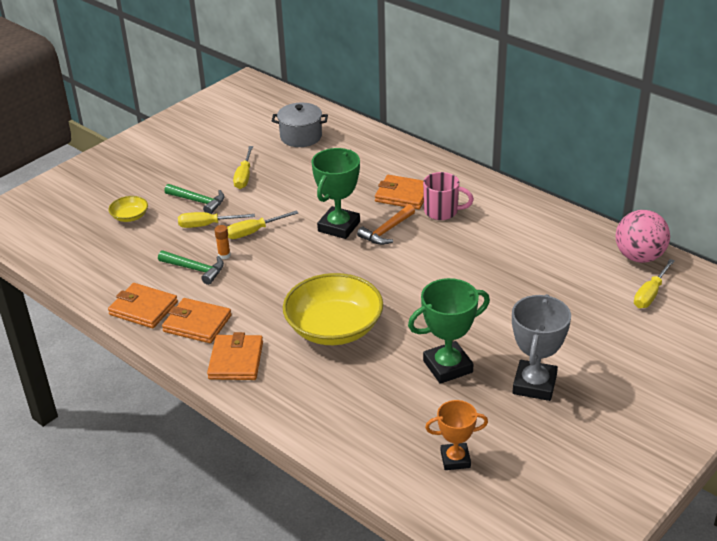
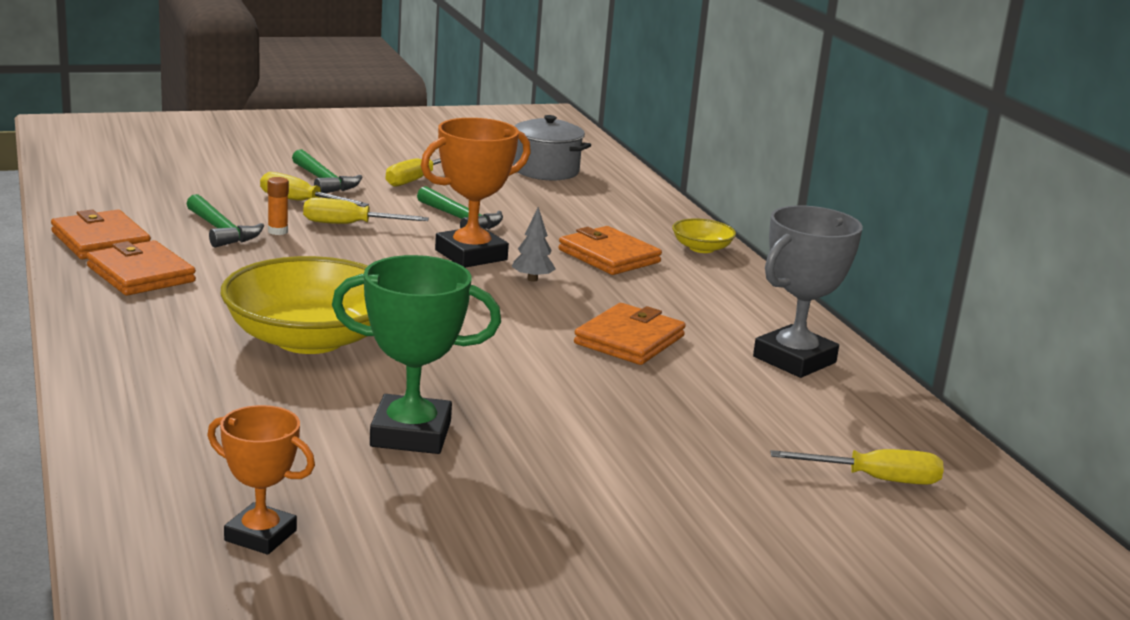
camera: 25 degrees right, 15 degrees down
(130, 217) = (220, 168): yellow bowl -> yellow bowl (701, 248)
(236, 360) = (129, 321): orange wallet -> orange wallet (629, 340)
(303, 200) = (461, 219): none -> green hammer
(339, 227) = (471, 255): green trophy -> orange trophy
(386, 231) = (532, 279): orange hammer -> grey tree
(442, 211) = (644, 287): pink mug -> none
(534, 384) = (519, 505): grey trophy -> grey trophy (794, 360)
(639, 257) = (910, 432): pink ball -> none
(650, 294) = (875, 479): yellow screwdriver -> yellow screwdriver turned 150 degrees counterclockwise

